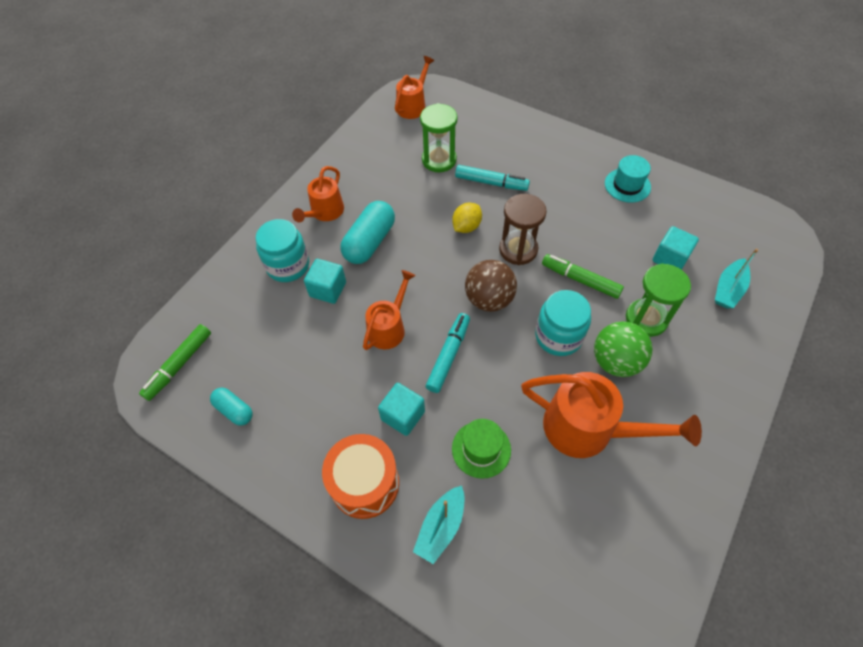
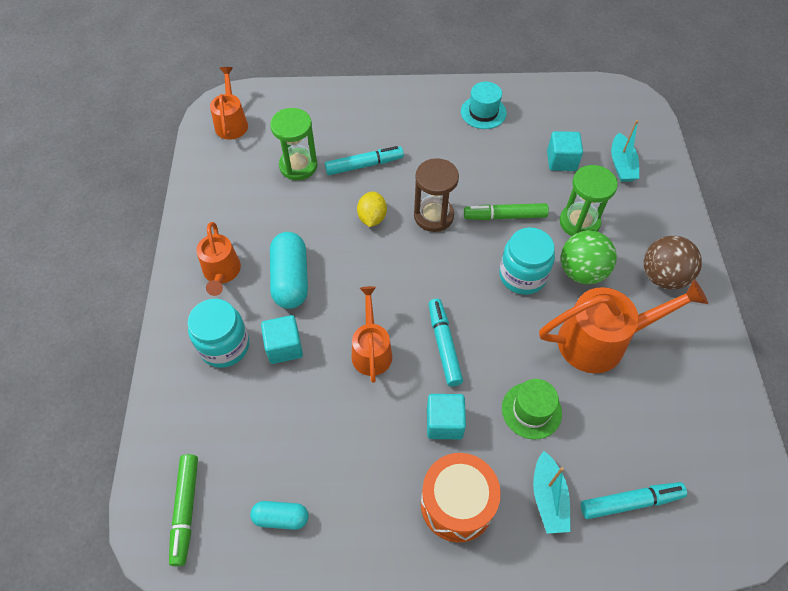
camera: 35 degrees left, 0 degrees up
(489, 299) = (441, 275): brown ball -> brown ball (663, 277)
(509, 578) = (630, 502): none -> turquoise marker

